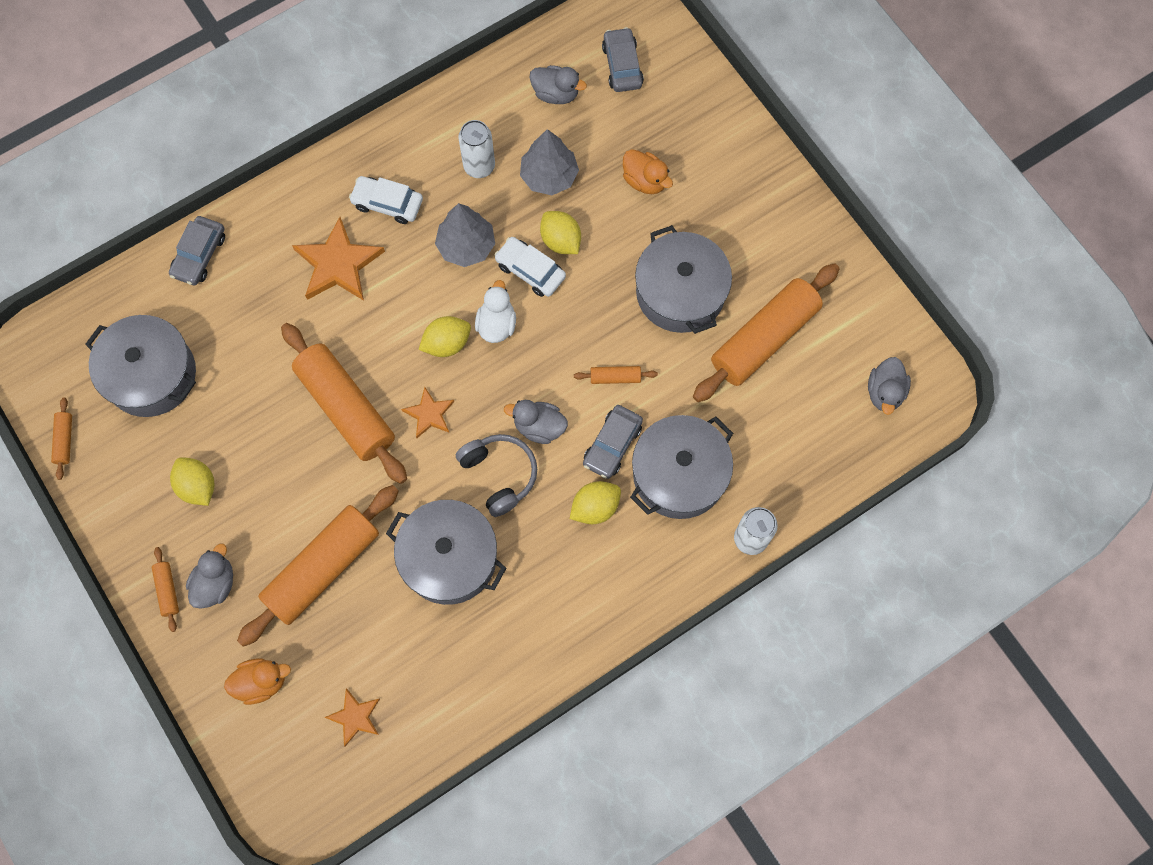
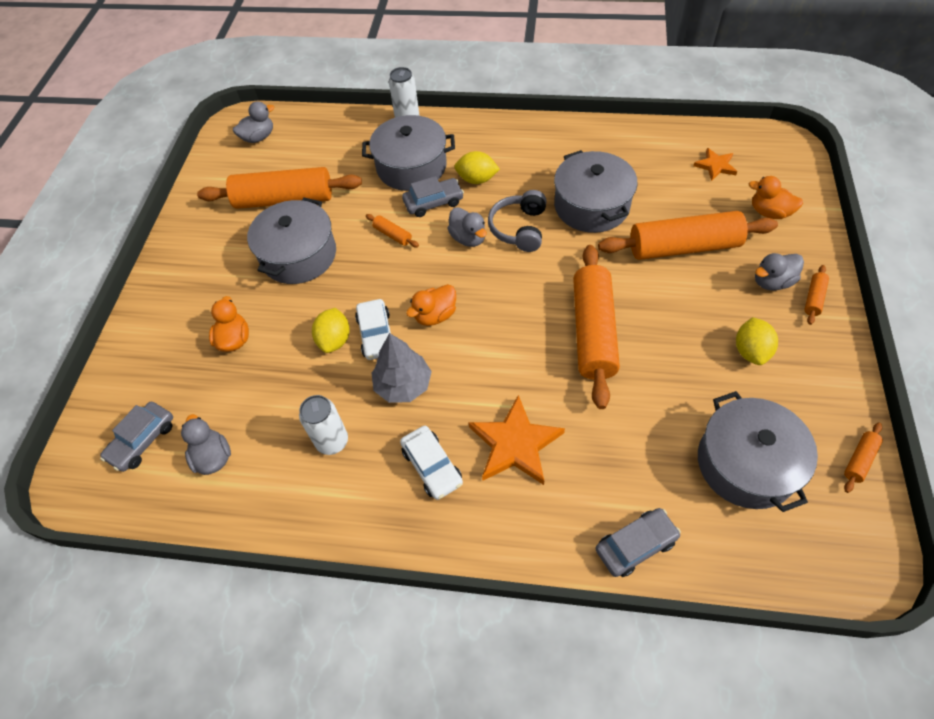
camera: 135 degrees left, 15 degrees down
(429, 414) = (535, 290): orange star -> none
(447, 343) = (482, 326): yellow lemon -> none
(496, 324) = (435, 315): white duck -> orange duck
(549, 176) = (291, 393): grey tree -> none

